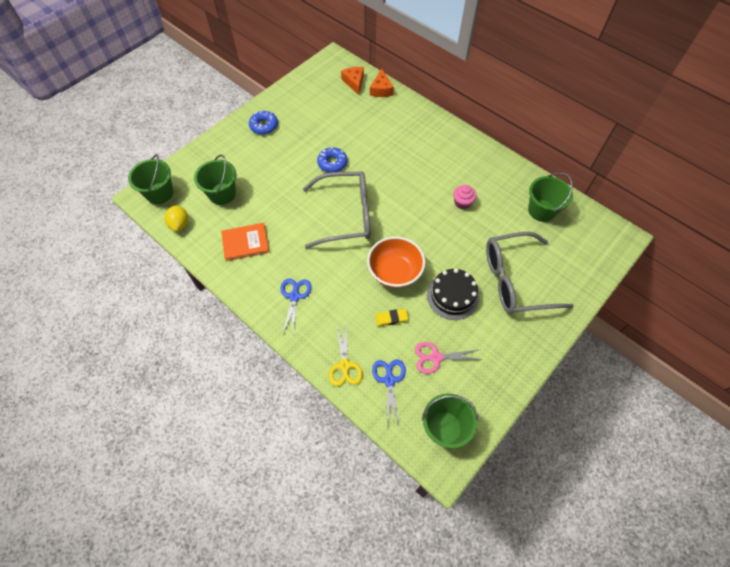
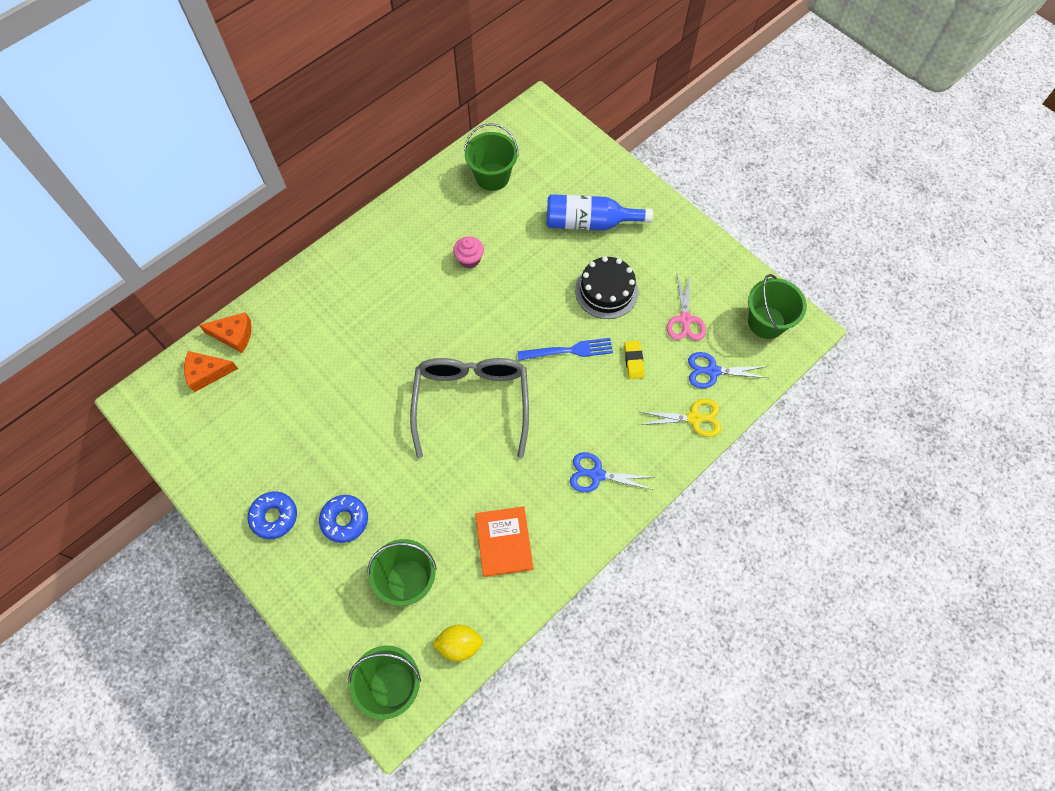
camera: 85 degrees left, 5 degrees up
(332, 163) = (373, 415): blue donut -> blue donut (345, 520)
(395, 272) = (569, 350): orange bowl -> blue fork
(516, 280) = (589, 222): grey glasses -> blue bottle

